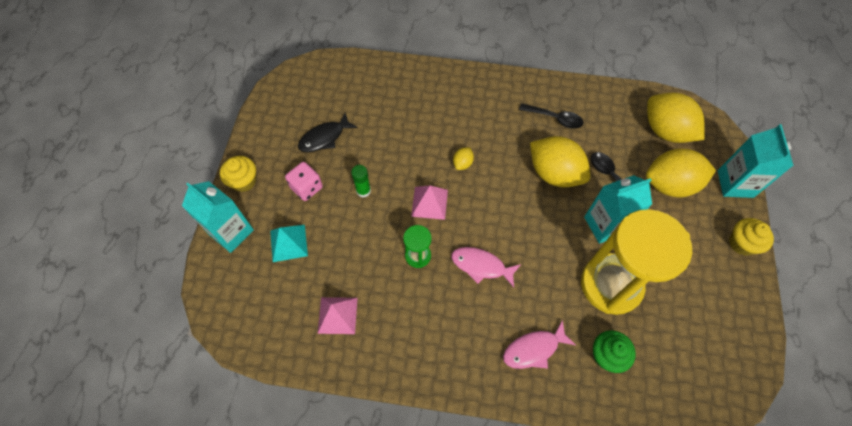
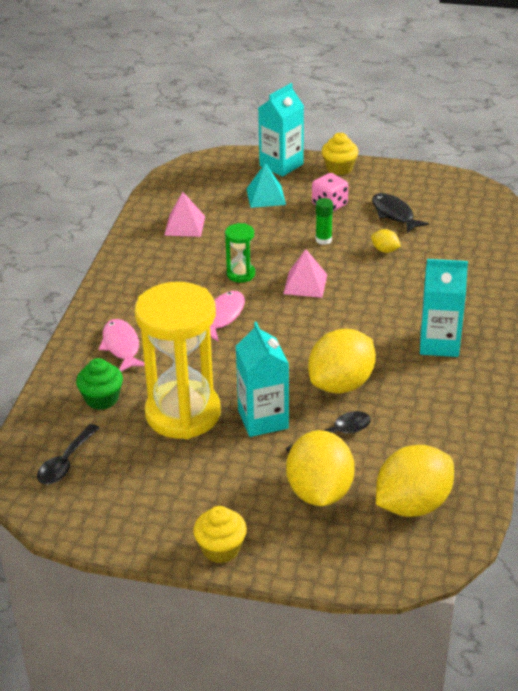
camera: 95 degrees right, 25 degrees down
(462, 163) = (358, 310): yellow lemon -> yellow lemon (385, 250)
(555, 118) = (430, 394): black spoon -> black spoon (65, 462)
(735, 184) = (317, 564): turquoise carton -> turquoise carton (439, 343)

